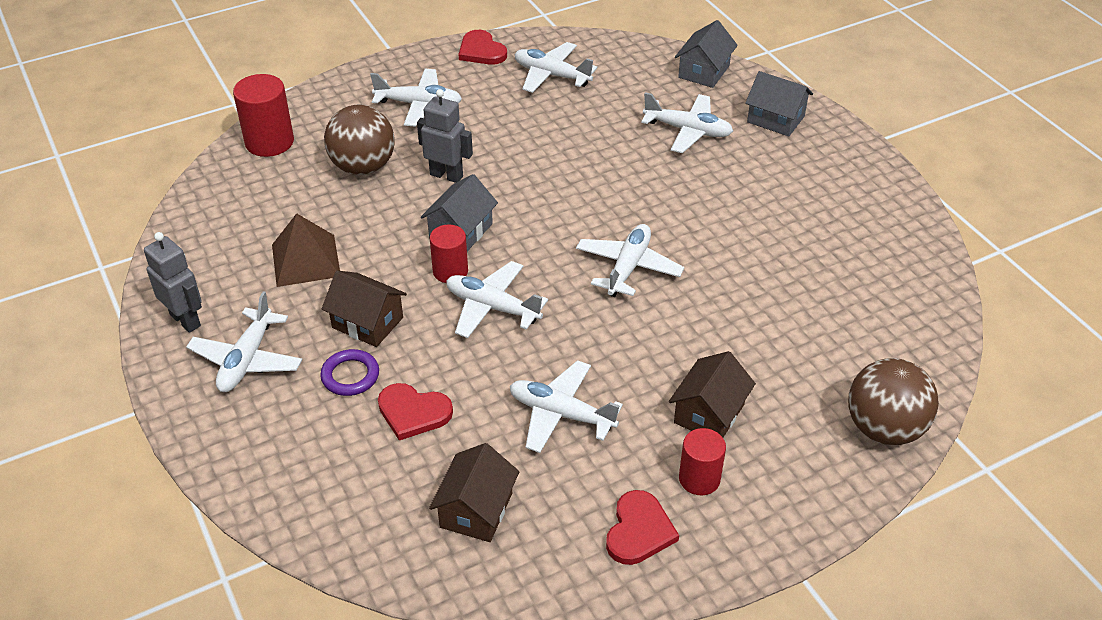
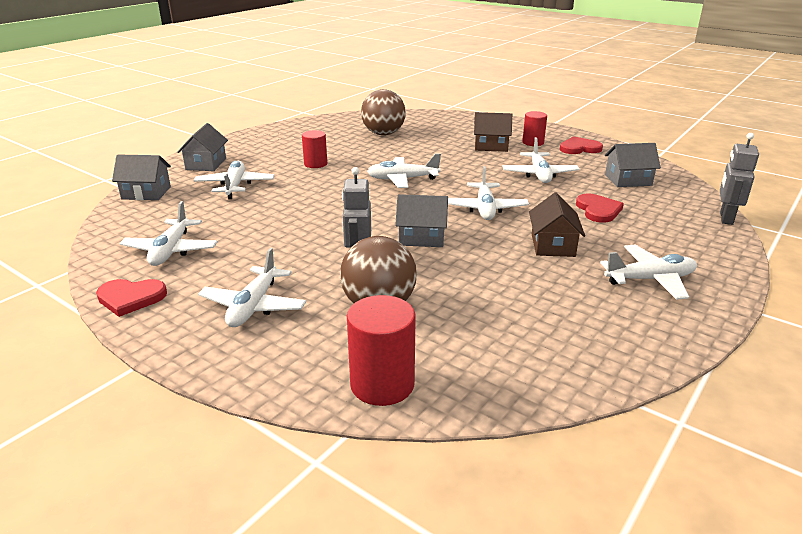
camera: 115 degrees left, 15 degrees down
(186, 320) = (660, 325): grey robot -> grey robot (725, 218)
(306, 260) = (526, 292): brown pyramid -> none
(350, 376) = (603, 237): purple ring -> none
(419, 105) = (254, 306): white plane -> white plane turned 150 degrees counterclockwise
(450, 271) = (468, 230): red cylinder -> red cylinder (315, 164)
(476, 510) = (628, 180): brown house -> grey house
(481, 51) = (131, 298): red heart -> red heart turned 60 degrees clockwise
(884, 428) = (454, 118): brown ball -> brown ball (383, 134)

